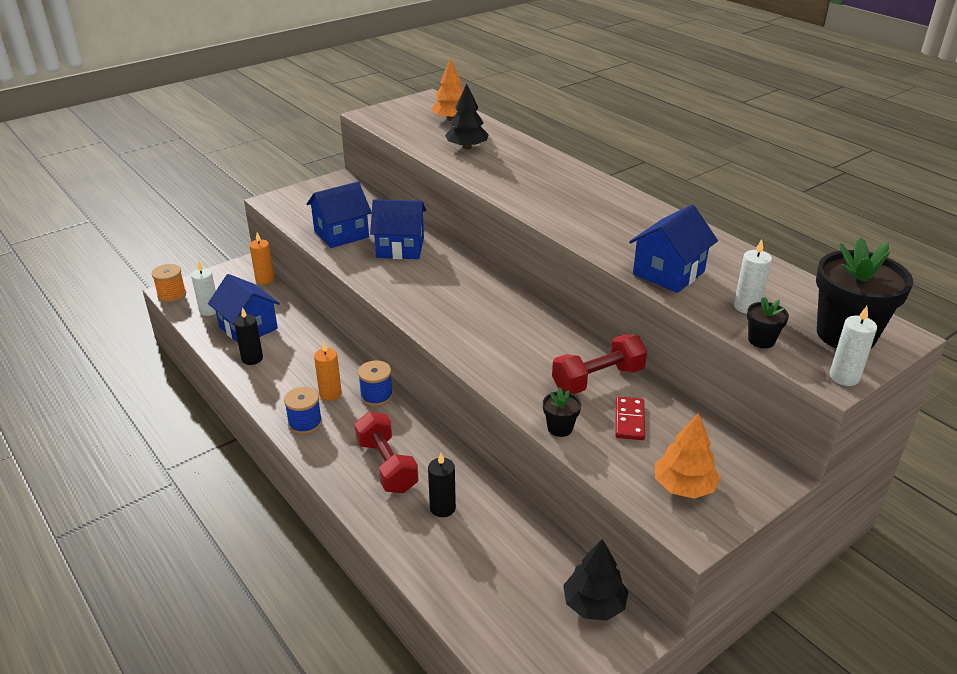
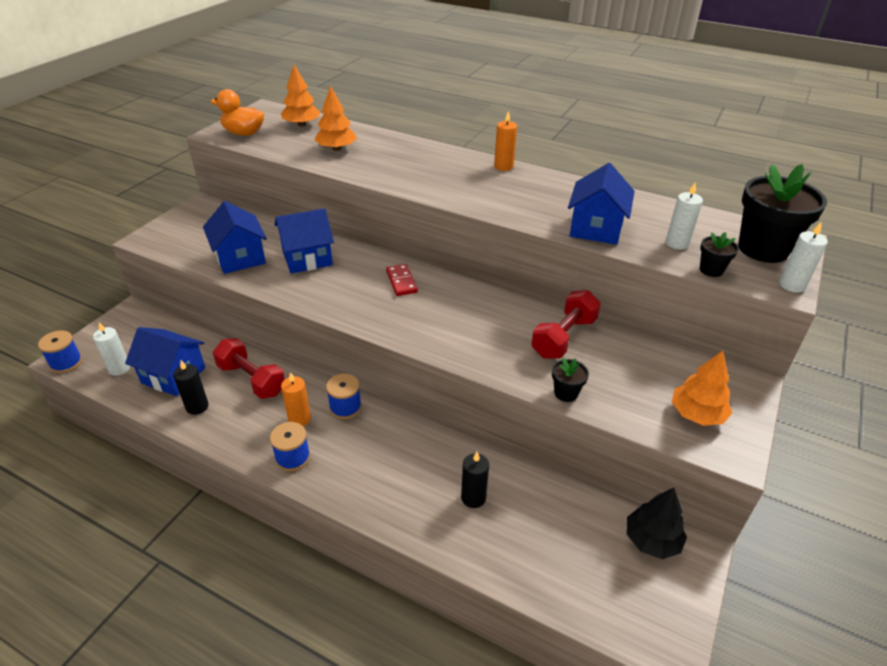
camera: 25 degrees left, 5 degrees up
(172, 295) = (66, 363): orange spool -> blue spool
(265, 280) = (161, 320): orange candle -> orange candle (503, 166)
(341, 234) = (240, 257): blue house -> blue house turned 60 degrees counterclockwise
(387, 465) = (397, 474): red dumbbell -> red dumbbell (252, 379)
(392, 118) = (244, 133): none -> orange duck
(467, 147) = (336, 148): black tree -> orange tree
(629, 420) = (614, 367): red domino -> red domino (401, 282)

